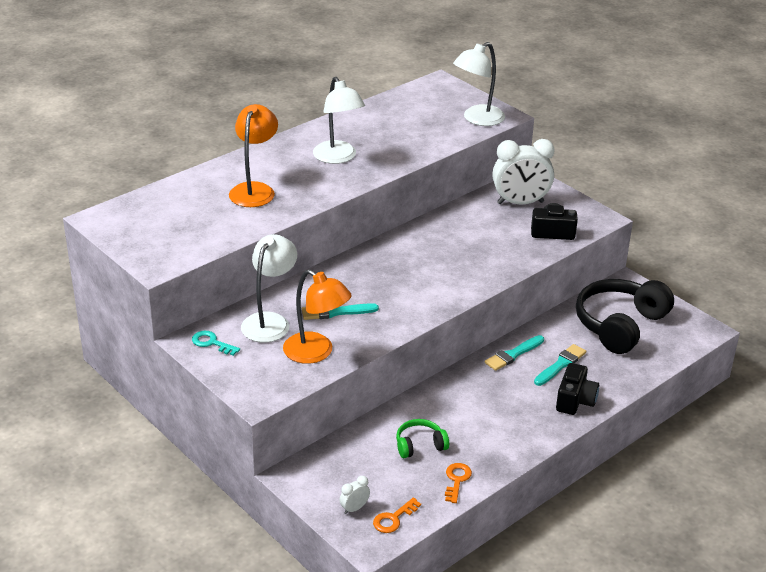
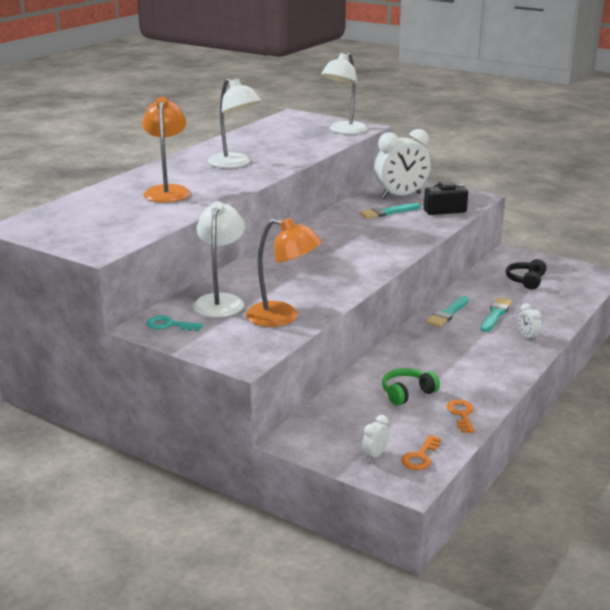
camera: 15 degrees left, 10 degrees down
(335, 312) = (282, 286): turquoise brush -> turquoise brush (388, 212)
(575, 400) = (527, 337): black camera -> white clock
(619, 325) = (526, 280): black headphones -> black headphones, size x0.48

